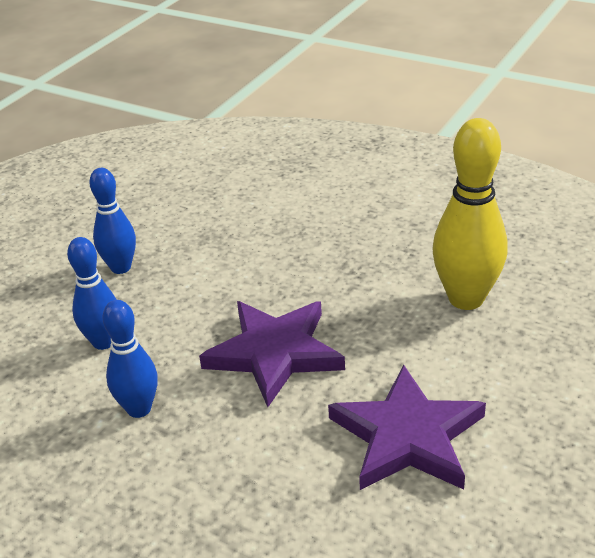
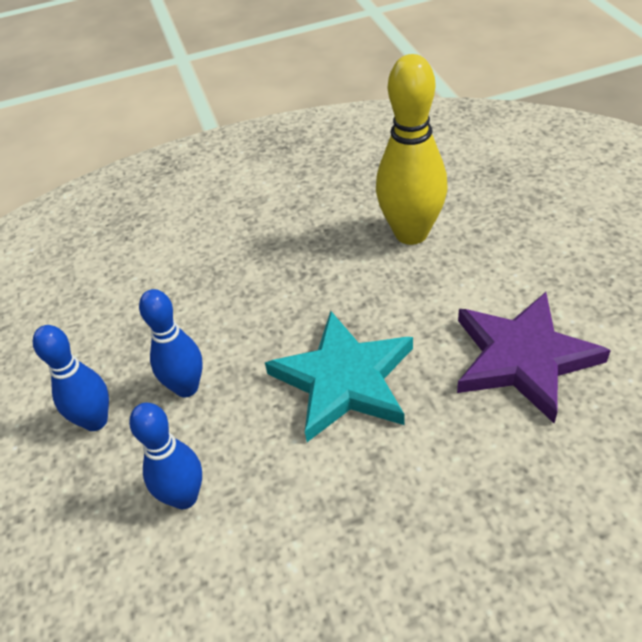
camera: 45 degrees left, 10 degrees up
(139, 409) = (308, 521): blue bowling pin -> blue bowling pin (186, 387)
(274, 353) = (344, 380): purple star -> turquoise star

